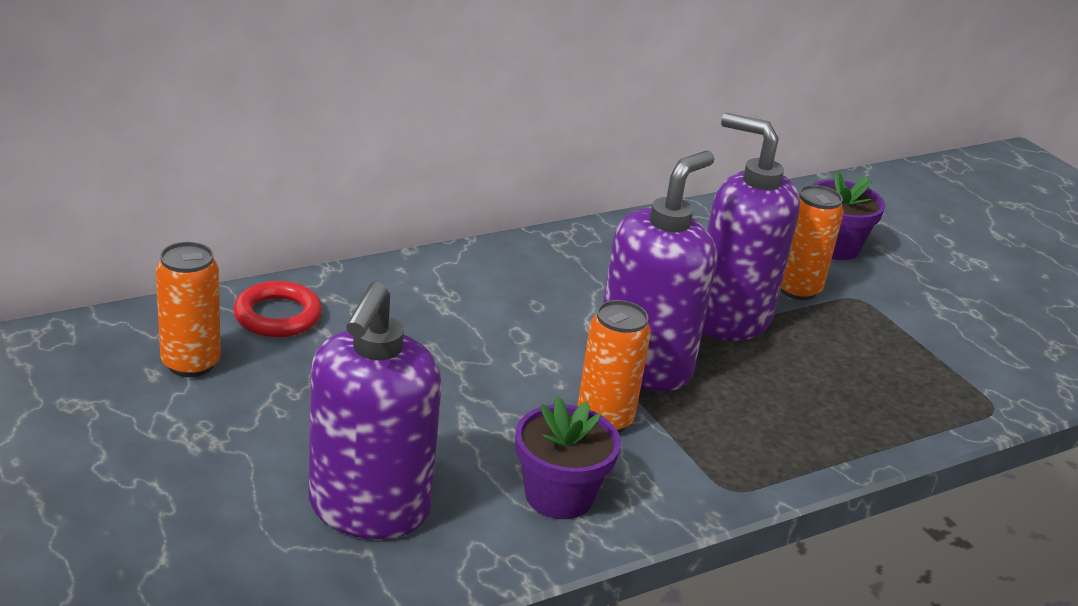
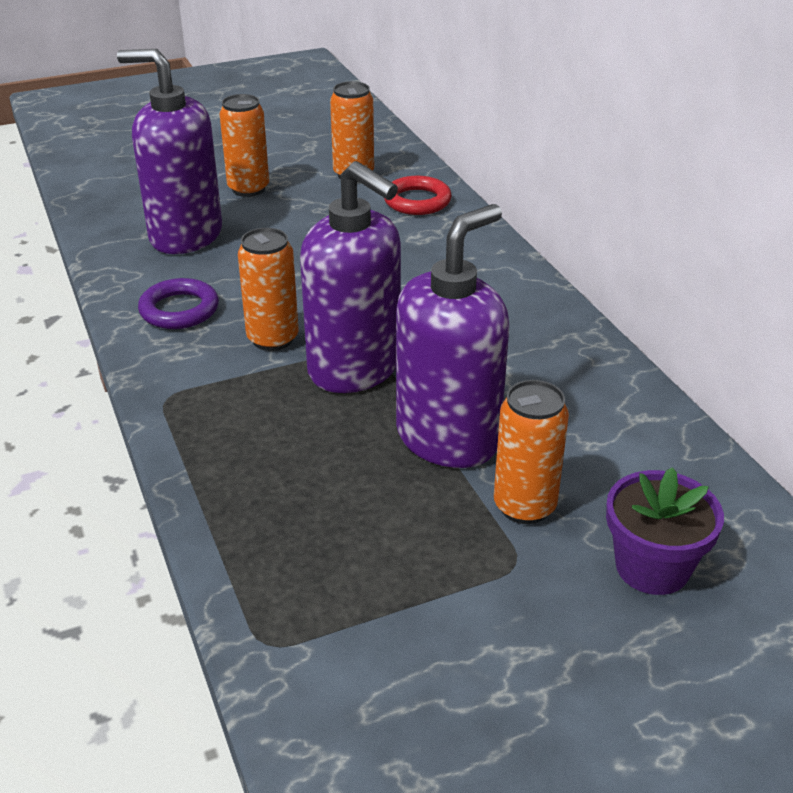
camera: 100 degrees right, 5 degrees up
(223, 457) = (248, 189): none -> orange can
(559, 496) = (179, 310): purple flower pot -> purple ring

